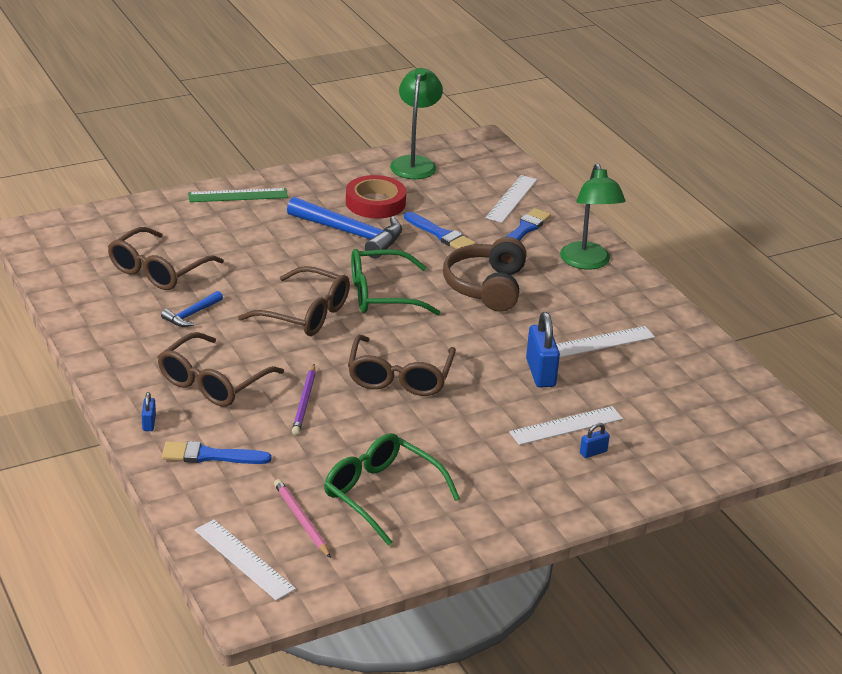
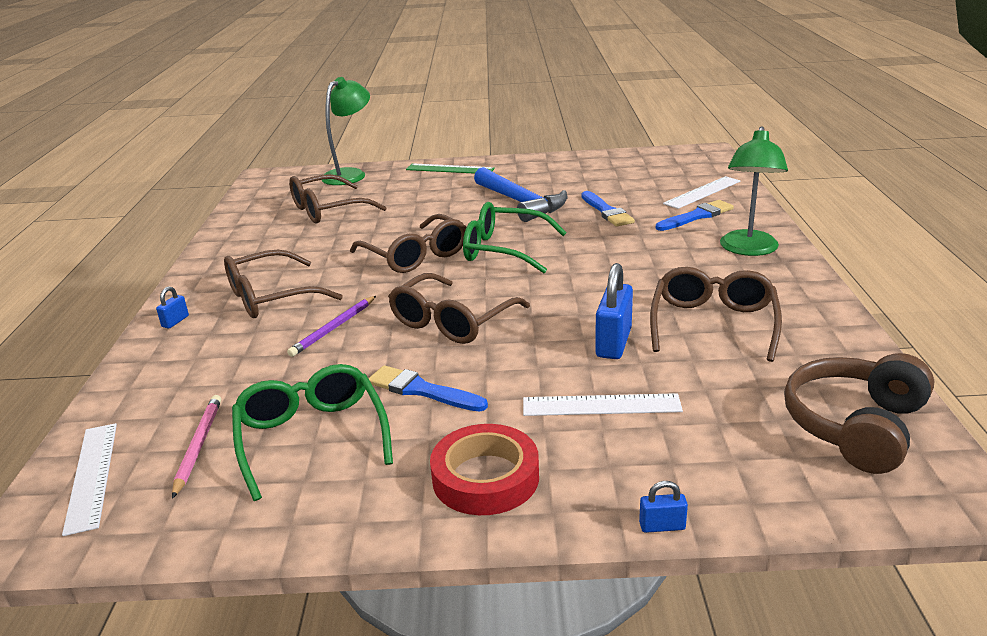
camera: 30 degrees right, 5 degrees down
(191, 314) = (316, 243): blue hammer -> none
(210, 456) = (191, 360): blue brush -> blue brush (422, 390)
(375, 203) = (565, 184): red tape -> red tape (485, 477)
(415, 163) = (627, 161): green lamp -> green lamp (350, 174)
(486, 287) = (617, 257): brown headphones -> brown headphones (855, 426)
(593, 452) = (613, 444): blue padlock -> blue padlock (662, 526)
(601, 342) = (713, 324): white ruler -> brown glasses

